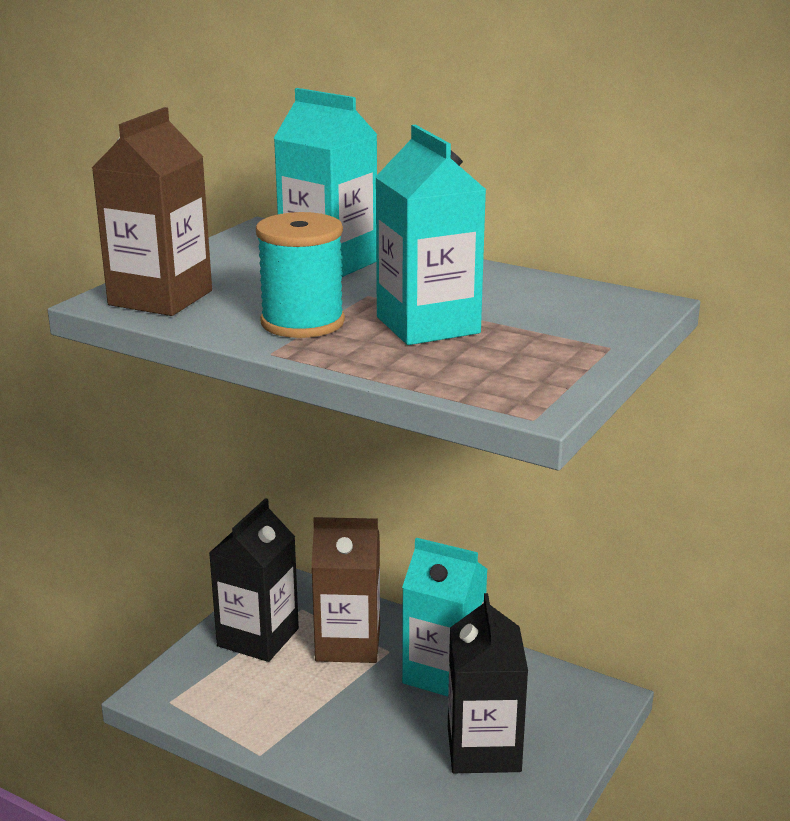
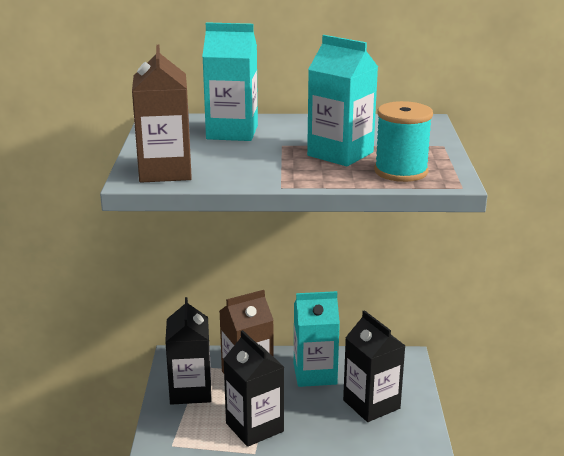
camera: 30 degrees left, 0 degrees up
(292, 718) = (254, 427): none -> black carton
(302, 322) = (272, 167): turquoise spool -> turquoise spool (401, 171)

